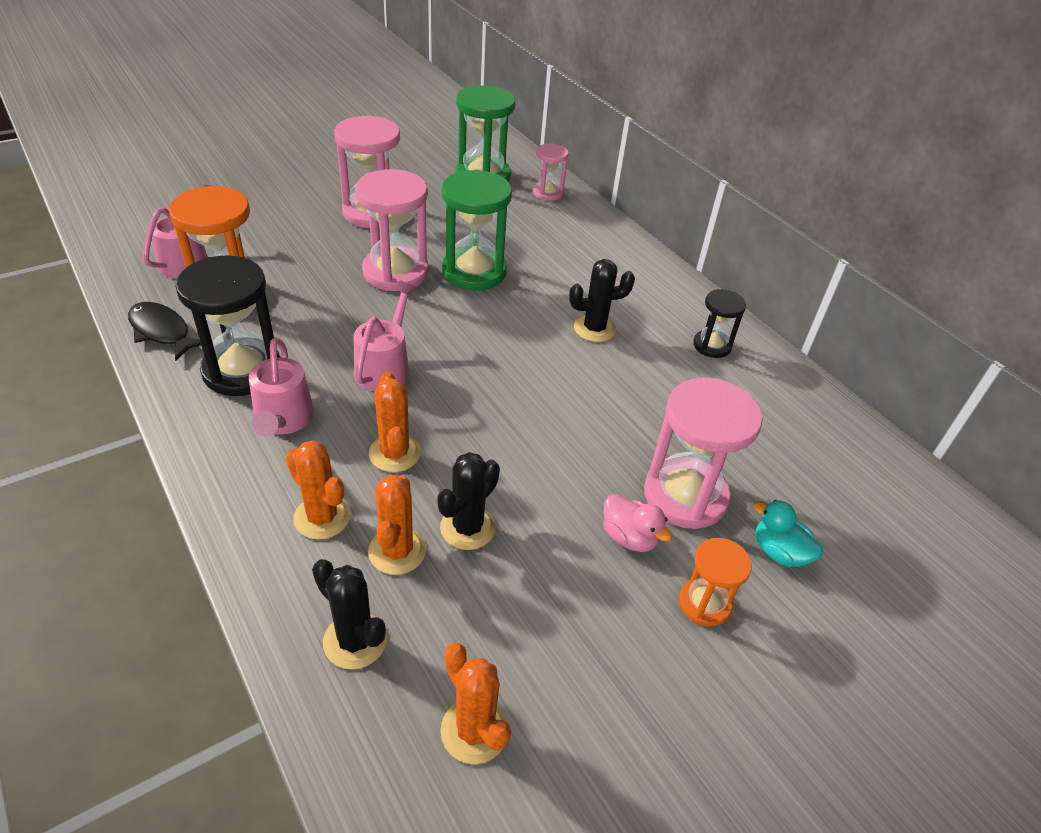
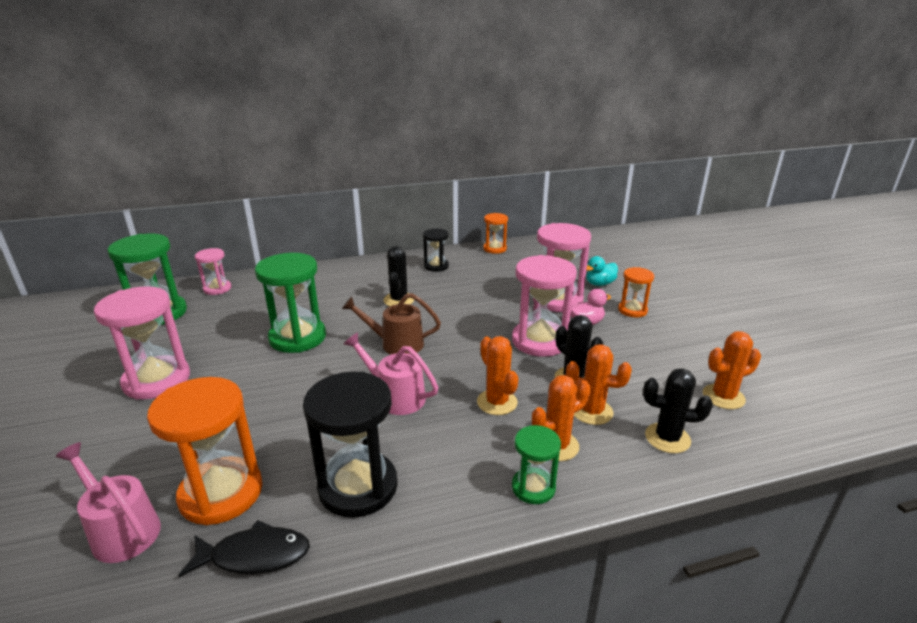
camera: 70 degrees left, 15 degrees down
(162, 331) = (254, 555): black fish -> black fish turned 150 degrees counterclockwise
(249, 501) = (533, 487): none -> green hourglass
(283, 421) = (440, 461): pink watering can -> none
(355, 640) = (667, 438): black cactus -> black cactus turned 45 degrees clockwise
(394, 453) = (497, 402): orange cactus -> orange cactus turned 60 degrees clockwise
(395, 272) = (267, 377): pink hourglass -> pink hourglass (540, 341)
(489, 346) = (395, 344): none -> brown watering can
(819, 400) = (495, 249): none -> orange hourglass

